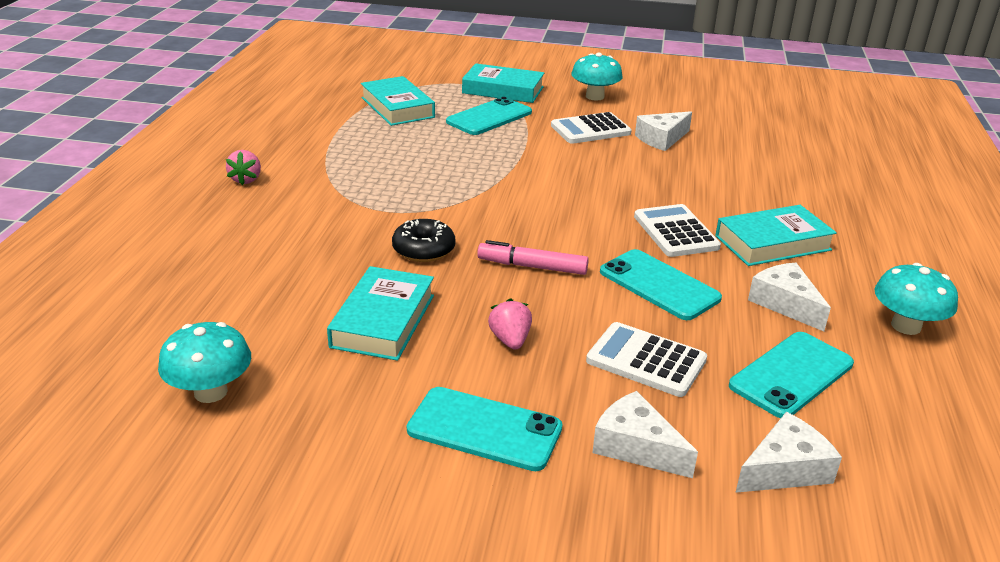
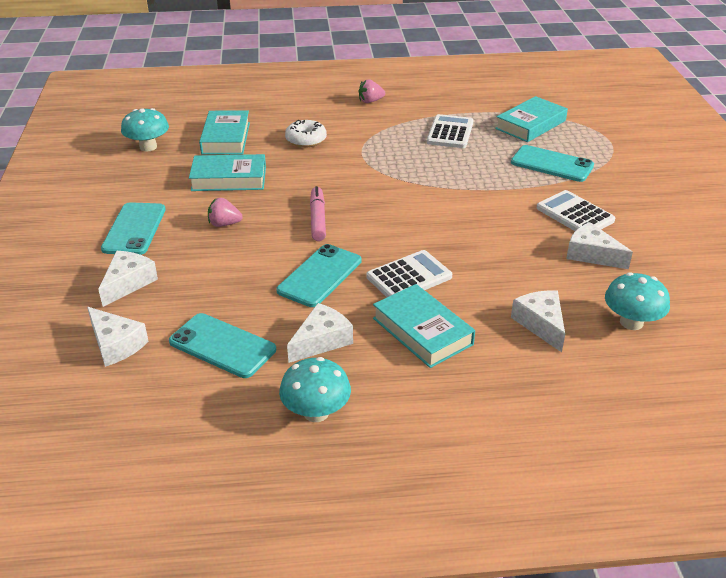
camera: 75 degrees right, 5 degrees up
(316, 243) = (306, 140): none -> white donut
(423, 249) = (318, 176): black donut -> none
(503, 90) = (617, 161): turquoise book -> turquoise book (226, 138)
(510, 340) = (224, 224): pink strawberry -> pink strawberry turned 150 degrees counterclockwise
(595, 96) = (655, 207): turquoise mushroom -> turquoise mushroom (631, 322)
(646, 360) = (219, 279): white calculator -> white calculator (450, 132)
(766, 185) = (541, 324): none -> white cheese

